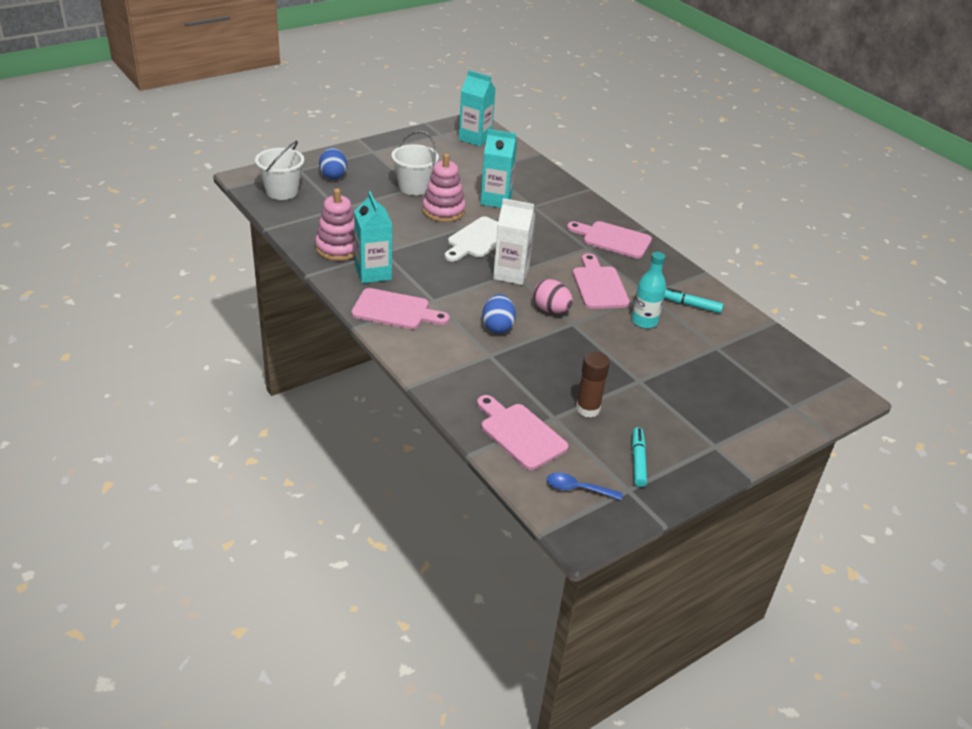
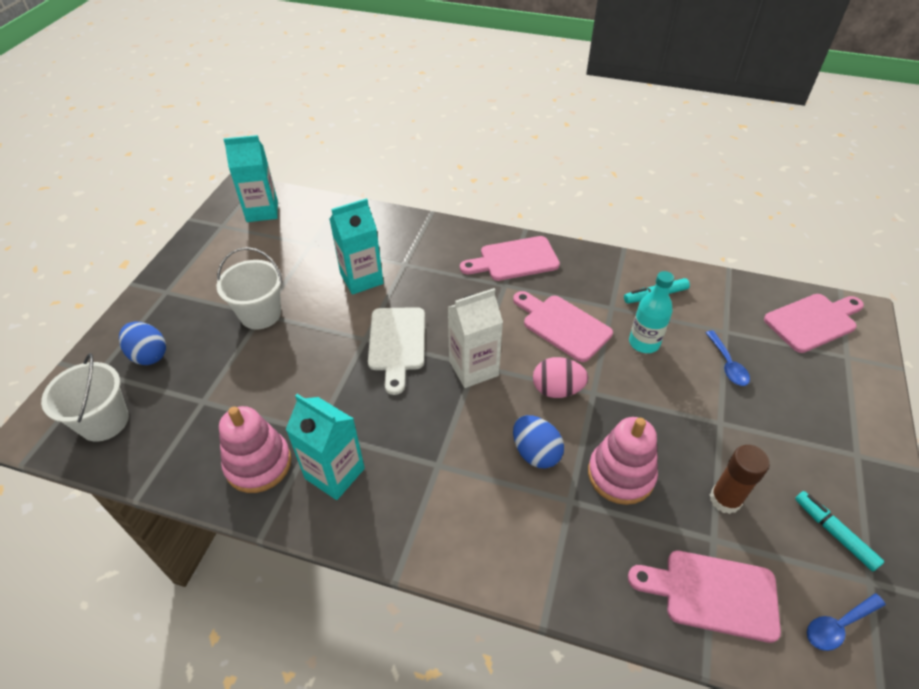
camera: 35 degrees left, 10 degrees up
(395, 310) = (413, 513): pink cutting board -> pink cutting board (813, 321)
(443, 211) = (323, 327): pink stacking toy -> pink stacking toy (620, 474)
(690, 361) = (727, 364): none -> blue spoon

